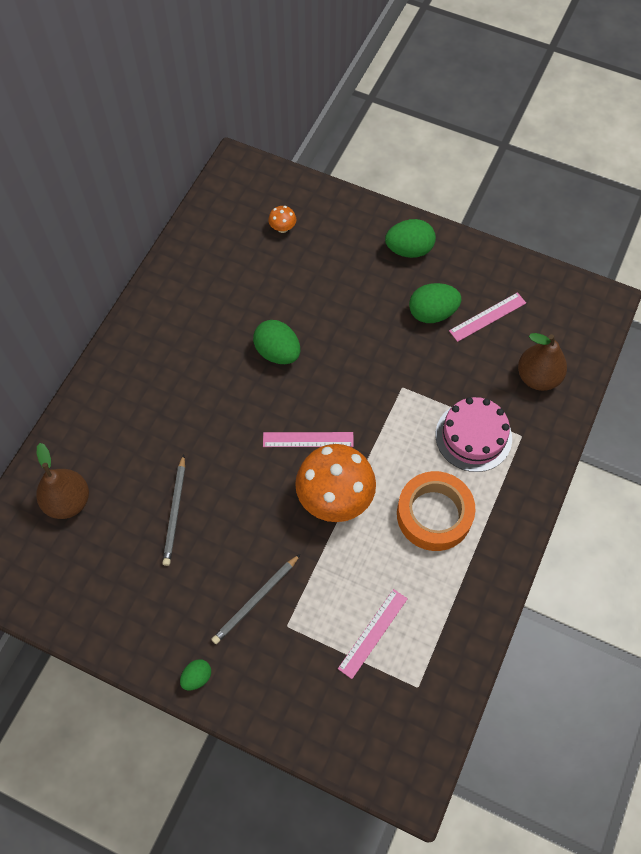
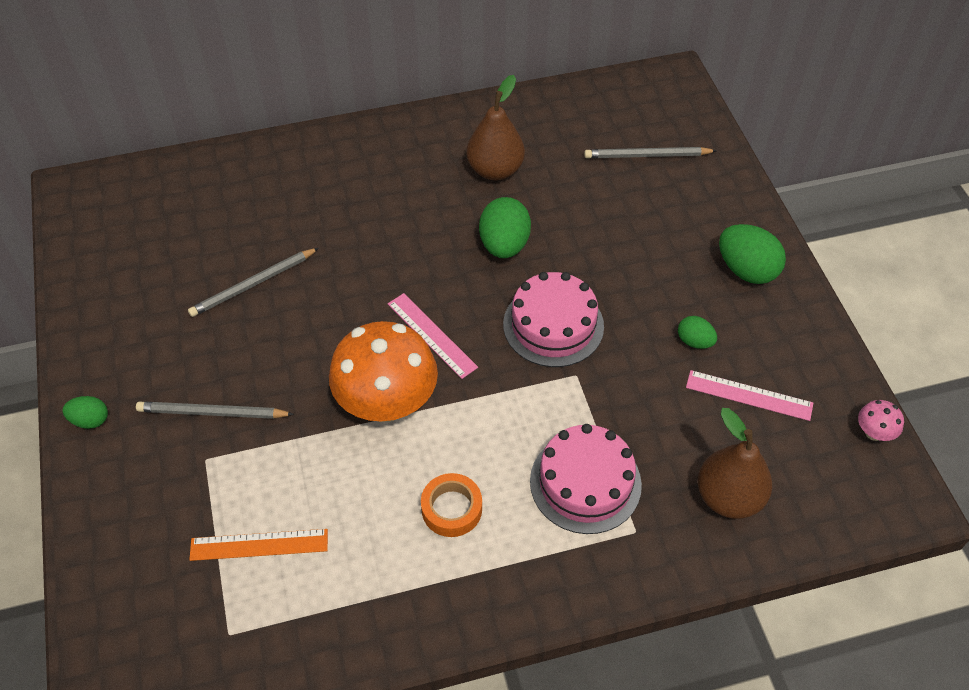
camera: 50 degrees right, 10 degrees down
(68, 501) = (195, 201): brown pear -> brown pear (495, 170)
(282, 228) = (647, 155): orange mushroom -> grey pencil
(359, 372) = (553, 325): none -> pink cake
(373, 633) = (259, 545): pink ruler -> orange ruler
(432, 313) = (694, 341): green egg -> green egg, size x0.56
(434, 514) = (451, 509): orange tape -> orange tape, size x0.57
(556, 282) = (874, 432): none -> pink mushroom

